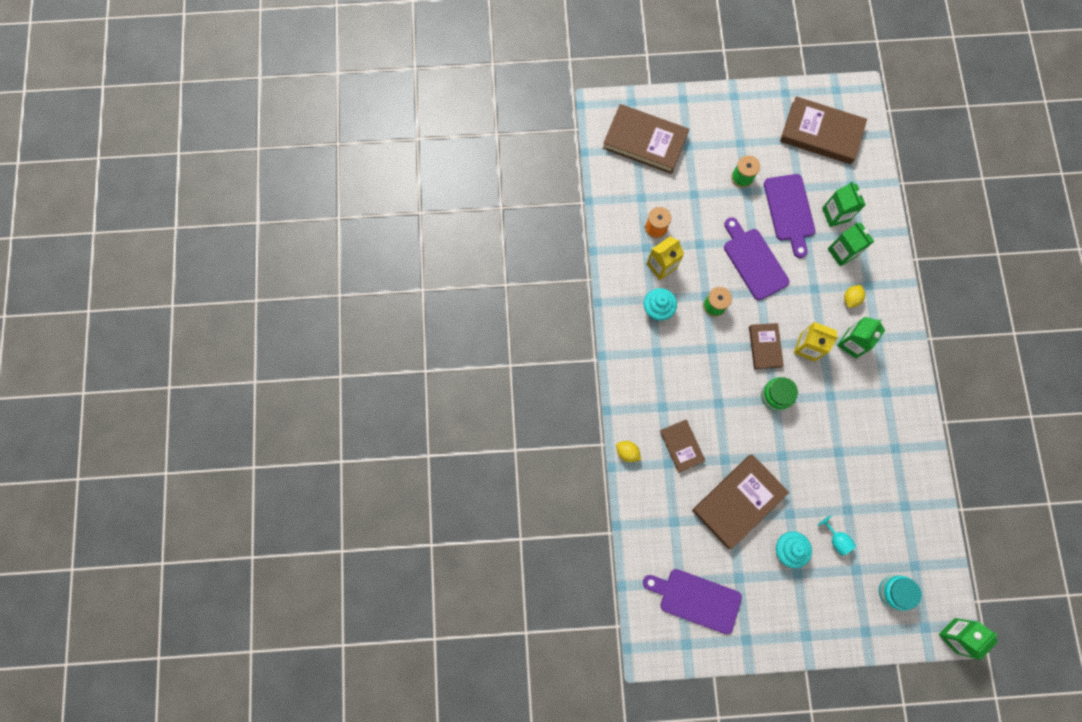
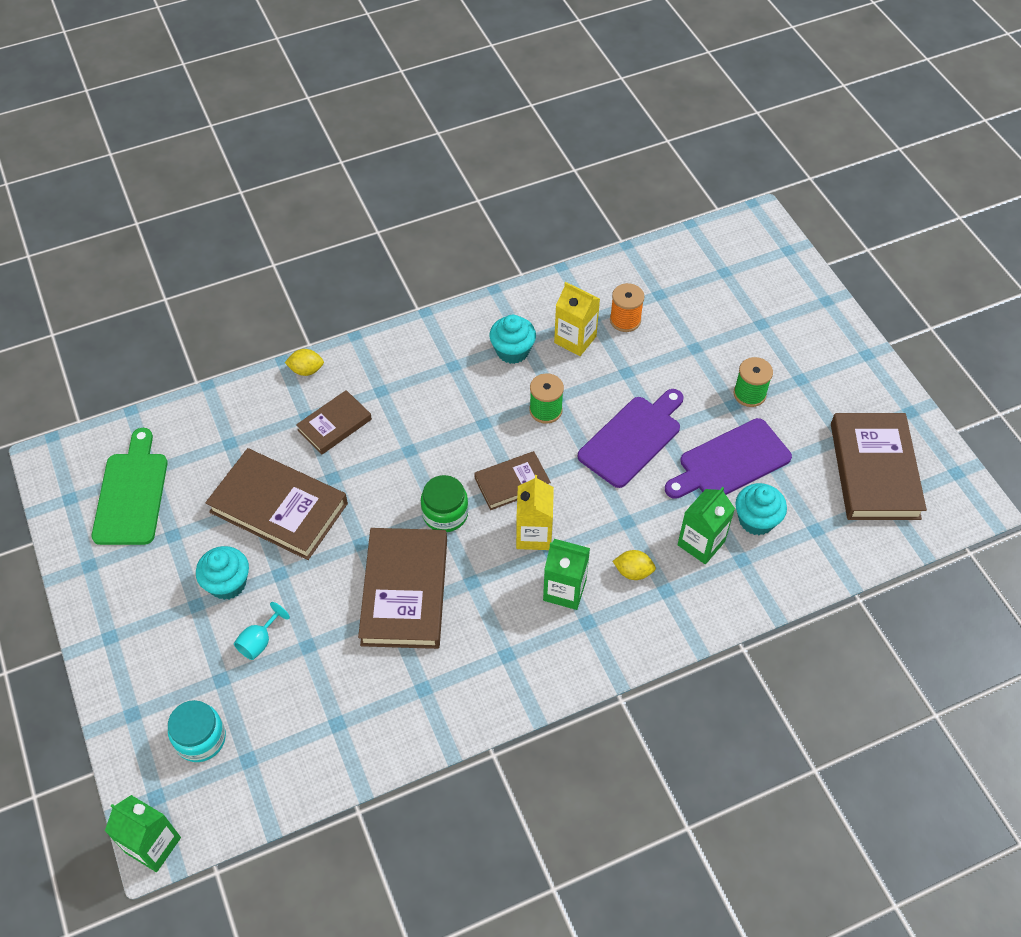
camera: 70 degrees right, 20 degrees down
(627, 452) = (306, 370): yellow lemon -> yellow lemon turned 75 degrees clockwise
(645, 141) = (740, 277): brown book -> brown book (405, 591)
(696, 599) = (132, 494): purple cutting board -> green cutting board
(835, 214) = (756, 520): green carton -> turquoise cupcake

